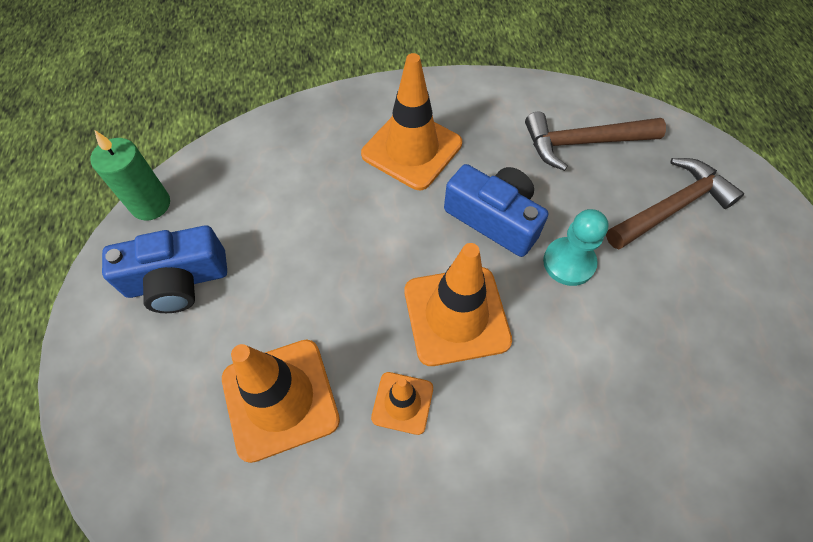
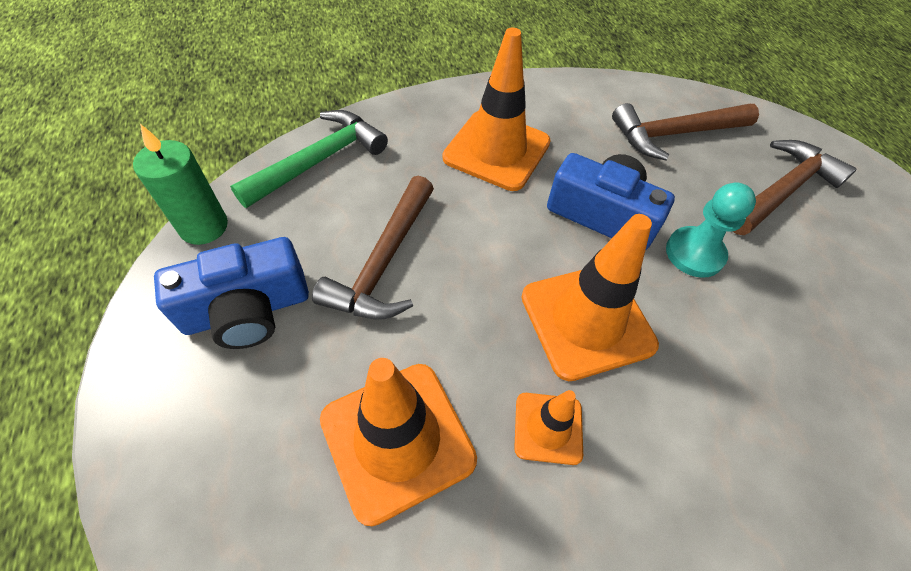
camera: 10 degrees left, 5 degrees down
(253, 149) = (319, 161): none -> green hammer
(294, 248) = (384, 262): none -> brown hammer

